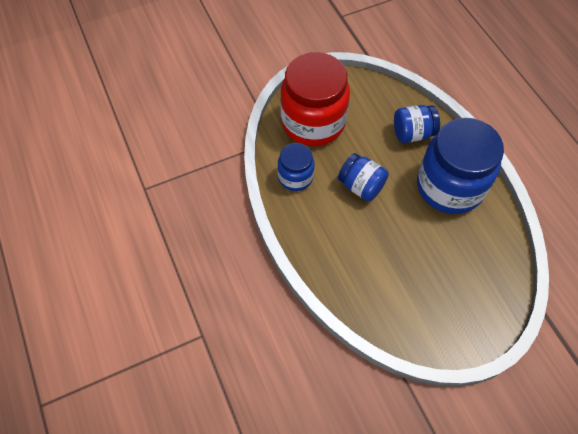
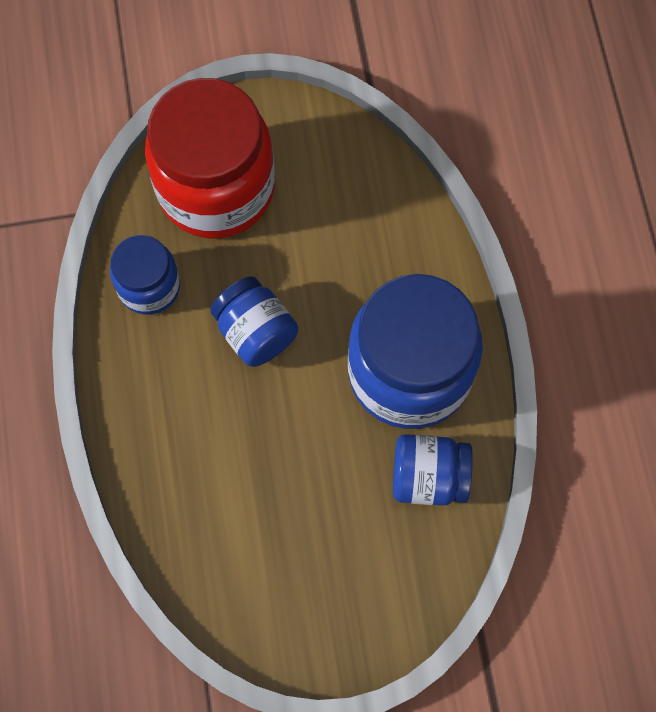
camera: 15 degrees right, 10 degrees up
(412, 133) = (384, 254): blue jar -> blue jar (428, 477)

